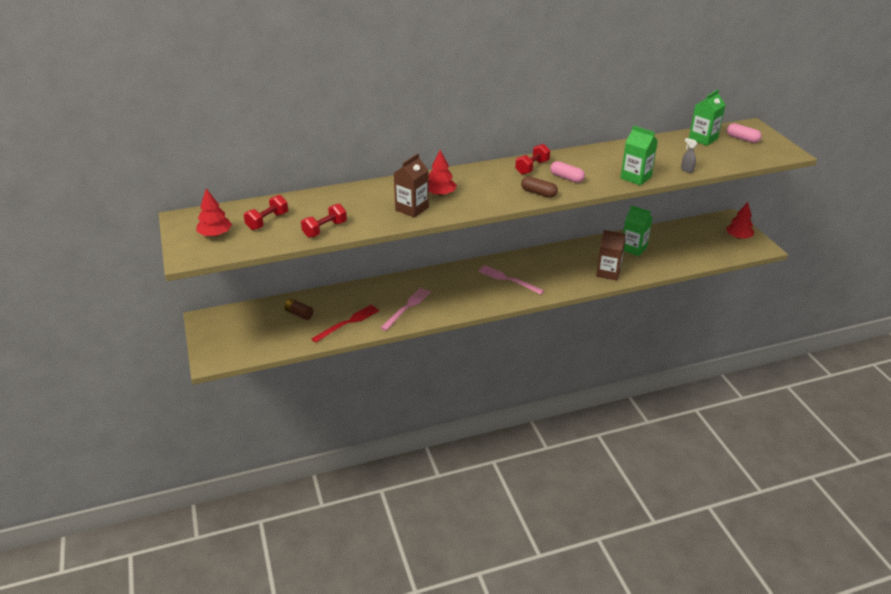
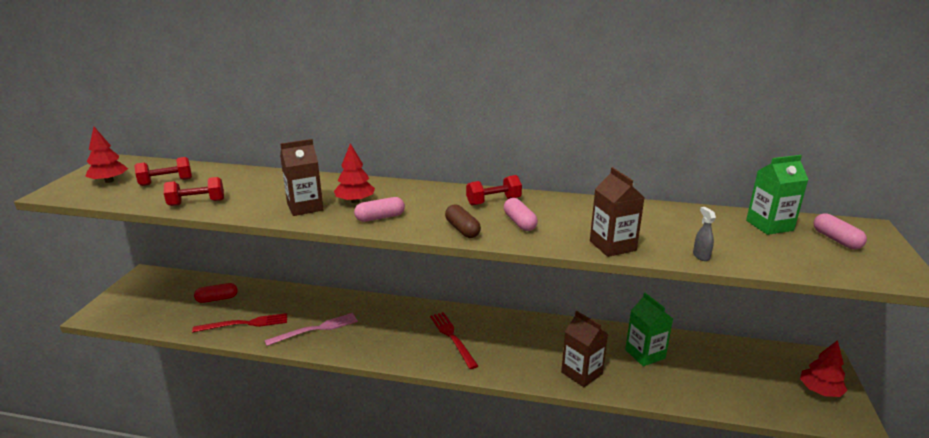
camera: 30 degrees right, 10 degrees down
(299, 314) = (217, 299): brown battery -> red capsule
(475, 201) = (380, 217): none -> pink capsule
(508, 279) = (452, 337): pink fork -> red fork
(635, 177) = (612, 246): green carton -> brown carton

